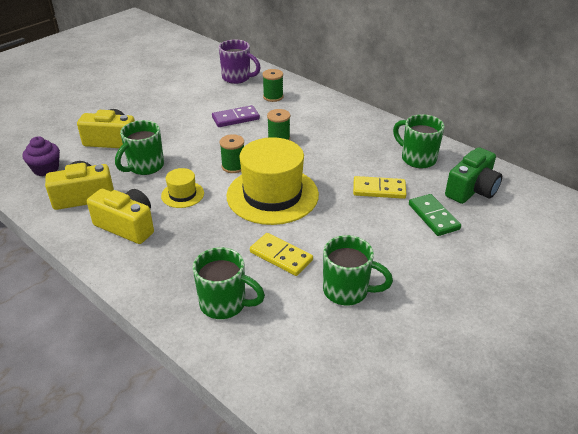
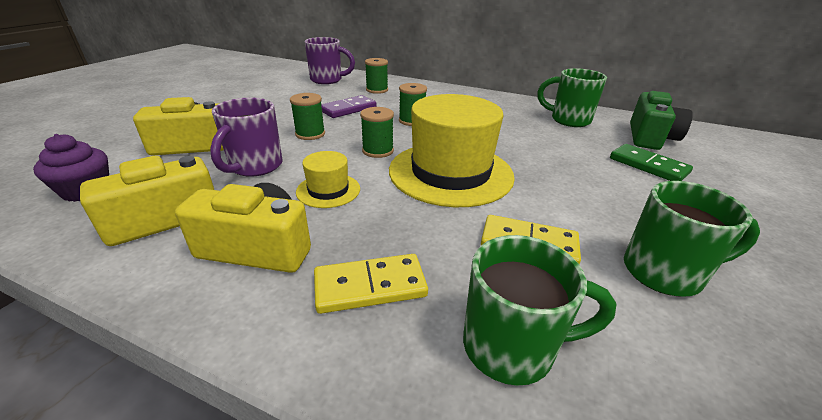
camera: 20 degrees left, 5 degrees down
(145, 167) = (255, 167): green mug -> purple mug
(193, 142) = (310, 134): none -> green spool
(379, 190) = (564, 150): yellow domino -> yellow domino (370, 286)

